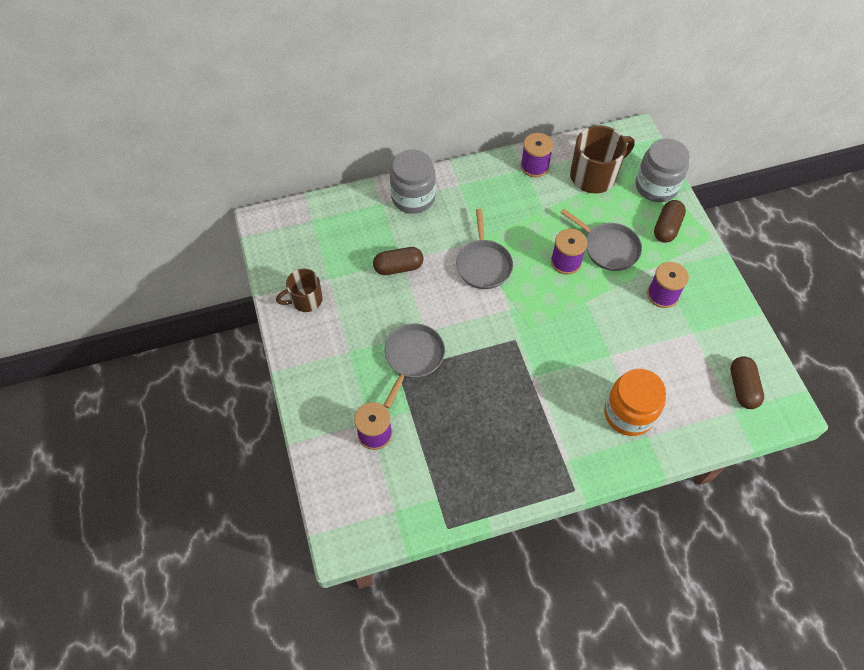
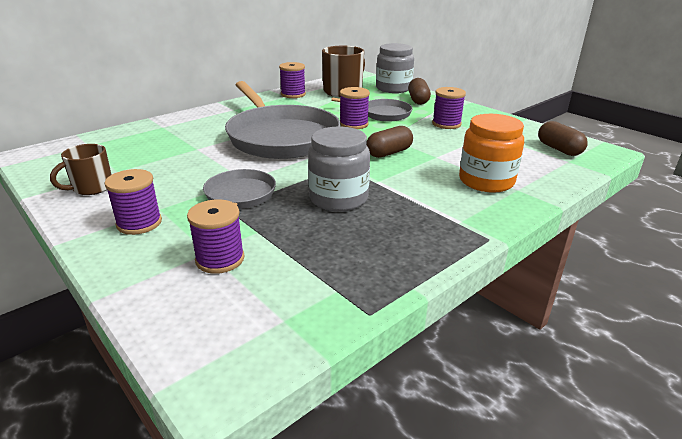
camera: 25 degrees left, 30 degrees down
(331, 366) = (139, 223): none -> purple spool
(398, 267) = (195, 152): brown capsule -> brown capsule (389, 153)
(413, 197) = (193, 120): grey jar -> grey jar (338, 198)
(483, 264) = (281, 137): grey pan -> grey pan, size x1.97

